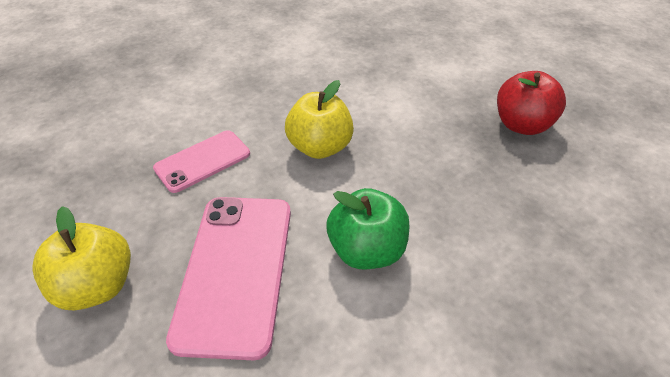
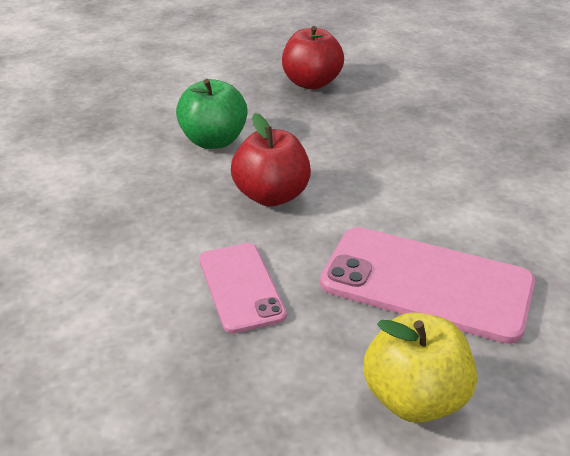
camera: 70 degrees left, 10 degrees down
(320, 147) = (271, 196): yellow apple -> red apple
(366, 250) = (427, 198): green apple -> green apple (214, 141)

